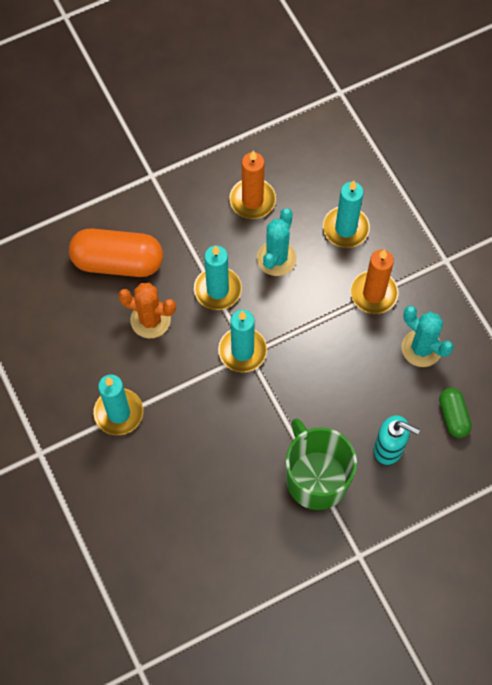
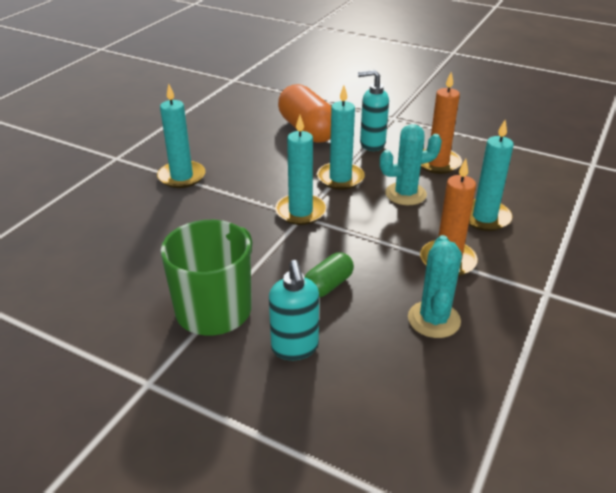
camera: 55 degrees right, 30 degrees down
(150, 320) = (277, 160): orange cactus -> none
(184, 227) = (372, 144): none -> turquoise soap dispenser
(453, 416) = (387, 383): green capsule -> green capsule (328, 285)

